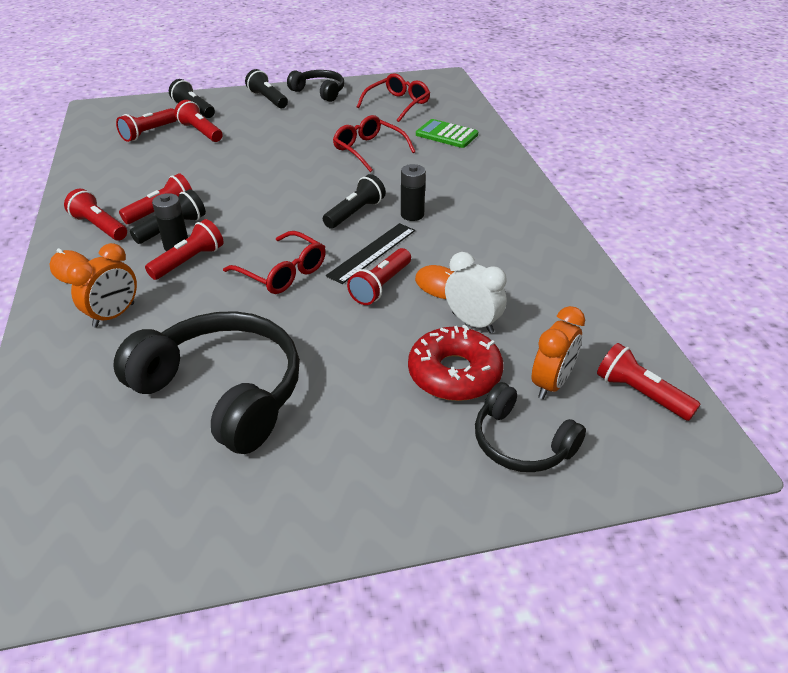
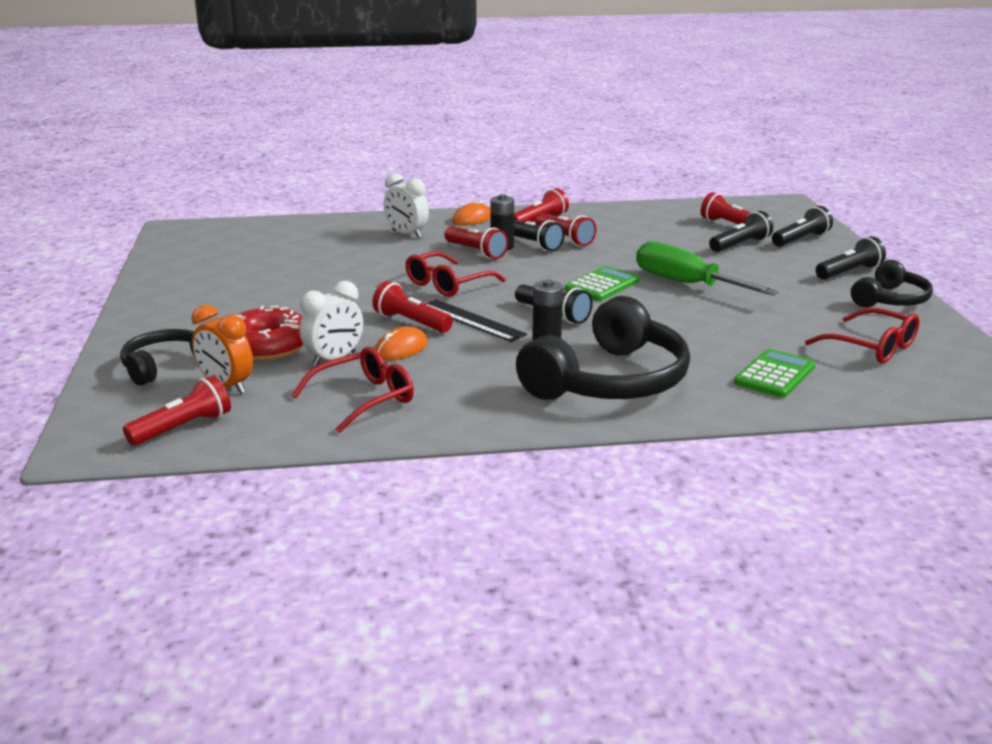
camera: 95 degrees right, 15 degrees down
(114, 315) = (406, 234): orange clock -> white clock
(200, 132) = (740, 245): red flashlight -> black flashlight
(223, 391) = (297, 269): black headphones -> black headphones (610, 381)
(287, 156) = (686, 284): none -> green screwdriver
(288, 191) = (602, 285): none -> green calculator
(368, 150) = (713, 325): red glasses -> red glasses (365, 399)

